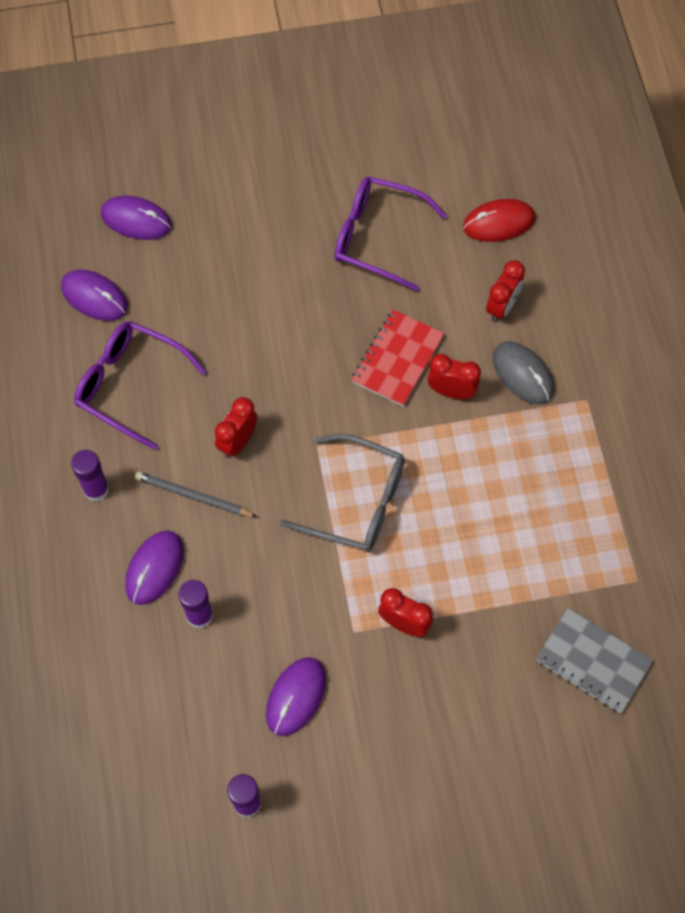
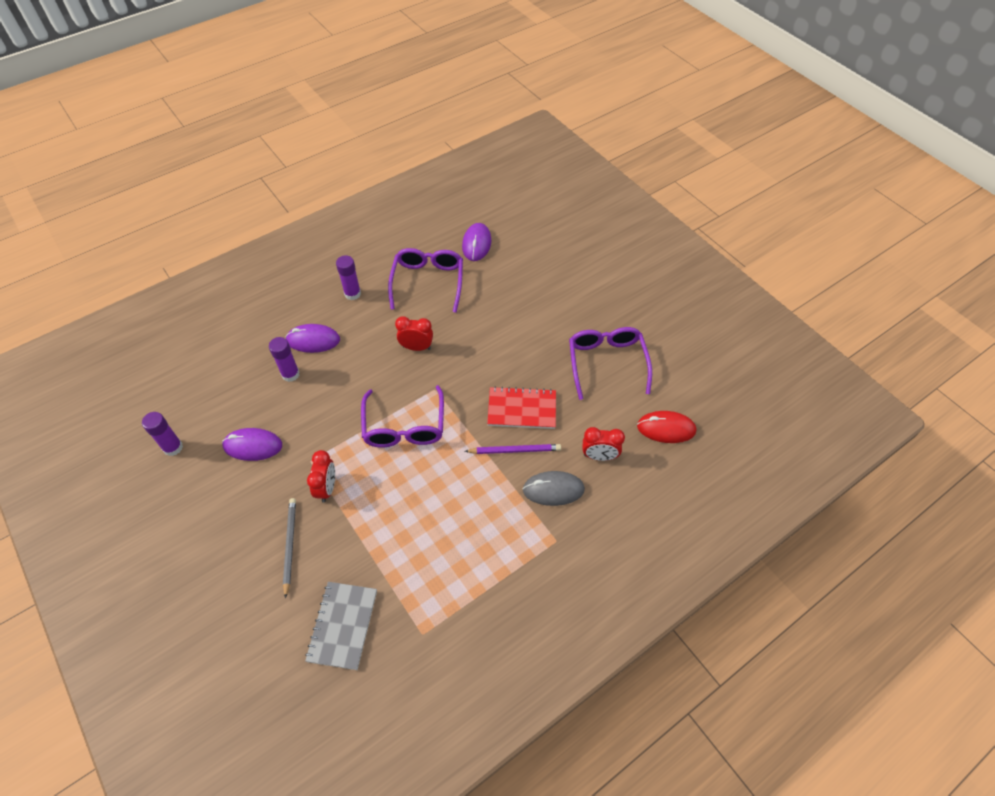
camera: 65 degrees right, 10 degrees down
(136, 220) = (539, 242): purple mouse -> none
(193, 496) = (369, 340): grey pencil -> grey pencil (290, 545)
(357, 502) = (404, 426): grey glasses -> purple glasses
(451, 392) = (515, 450): red clock -> purple pencil
(498, 223) = (666, 428): red mouse -> red mouse turned 45 degrees counterclockwise
(522, 374) = (553, 489): grey mouse -> grey mouse turned 60 degrees clockwise

